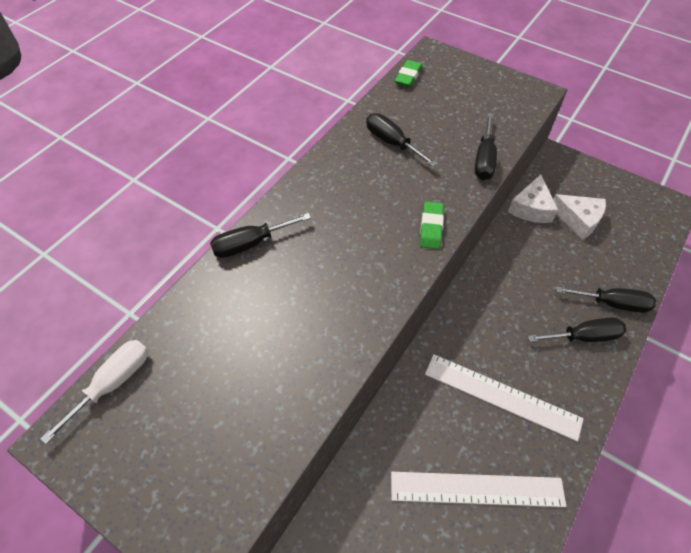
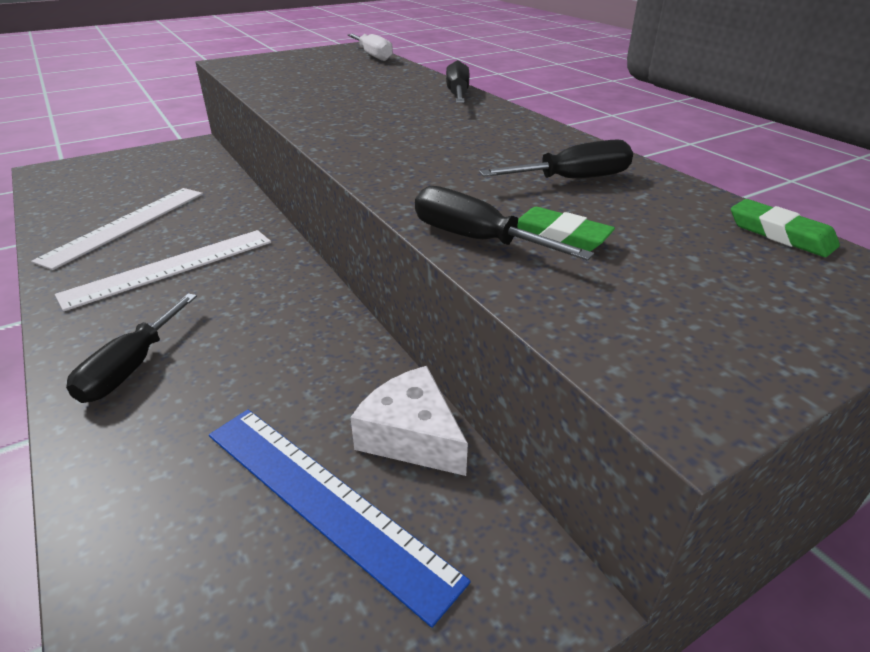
camera: 115 degrees right, 20 degrees down
(431, 227) = (380, 166): green eraser -> green eraser (559, 236)
(578, 220) = (324, 501): white cheese -> blue ruler
(612, 303) = (124, 435): black screwdriver -> none

